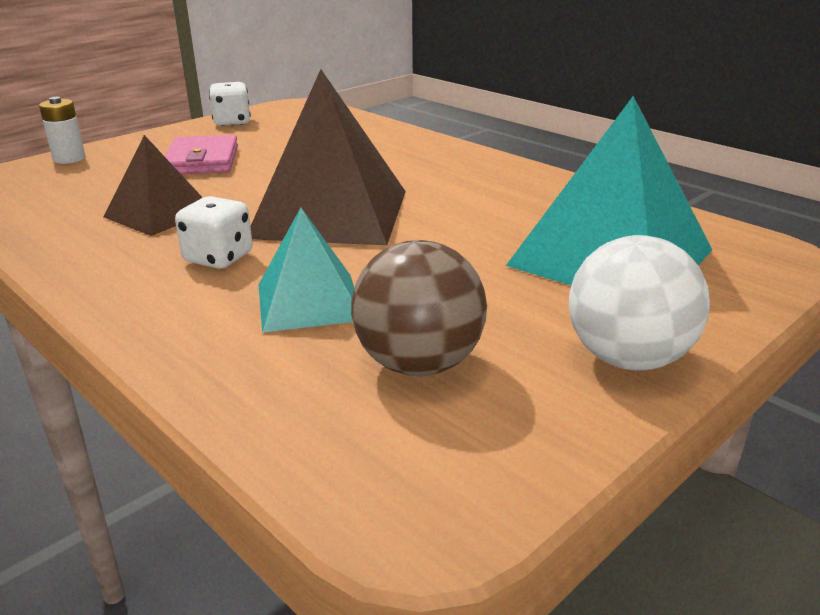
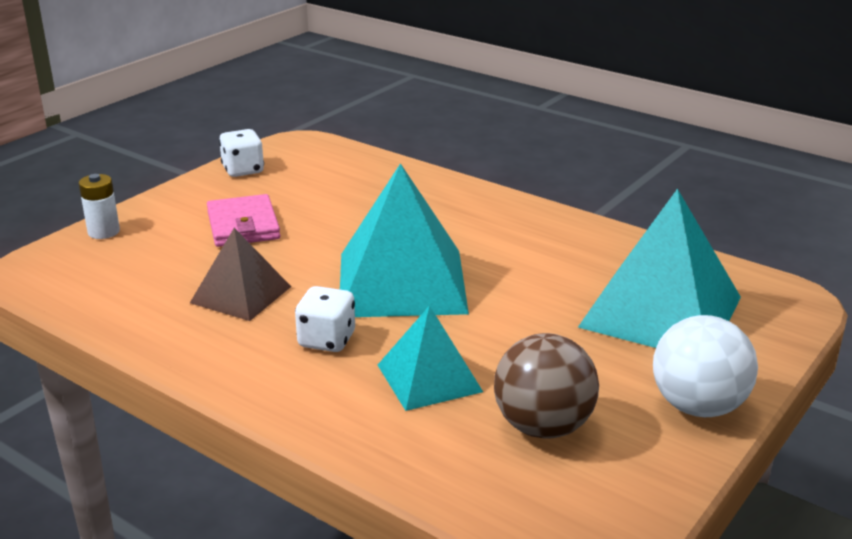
camera: 10 degrees left, 0 degrees up
(330, 213) = (401, 282): brown pyramid -> turquoise pyramid

